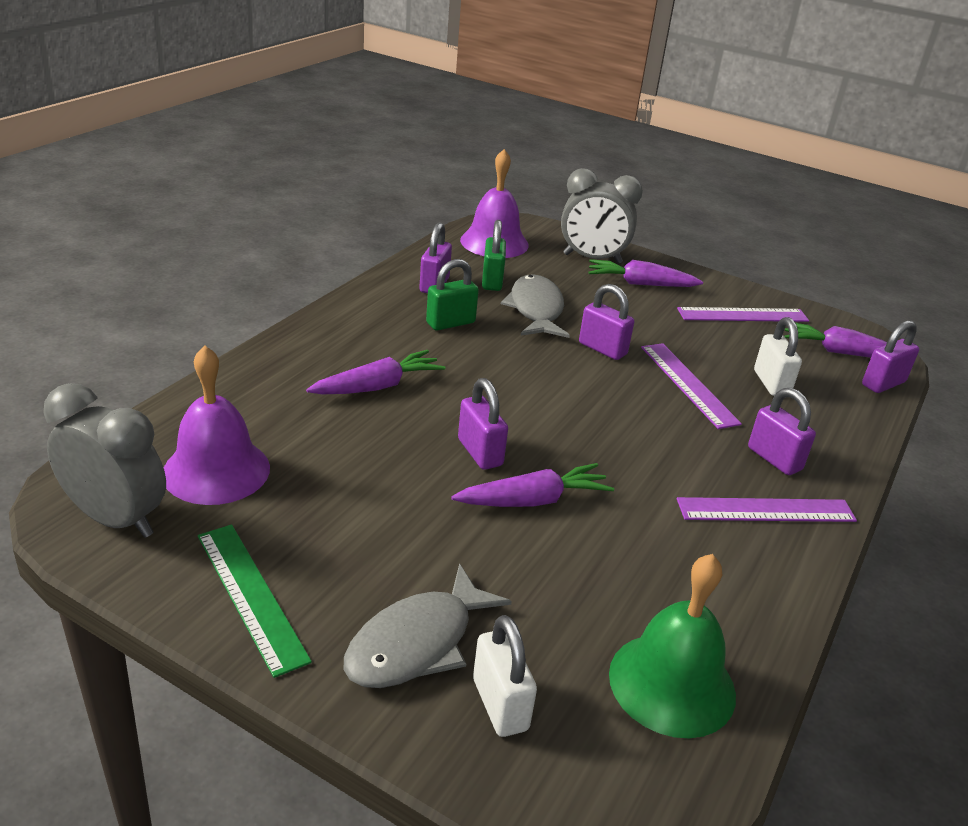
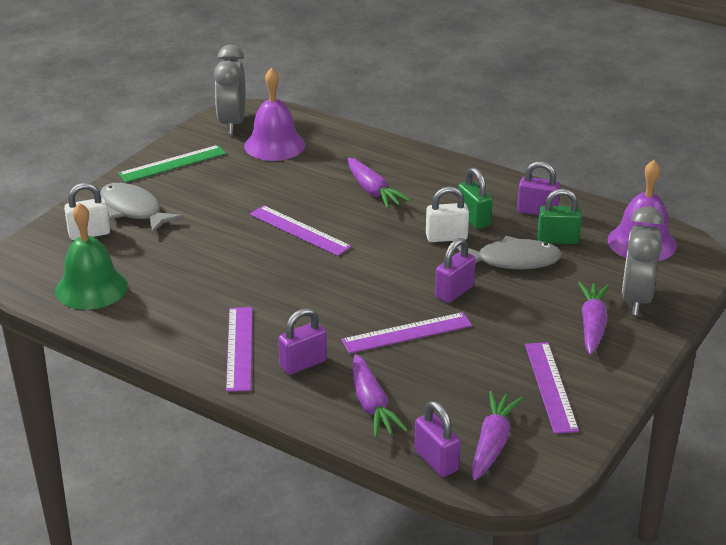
camera: 95 degrees right, 0 degrees up
(116, 519) = (232, 123): grey clock -> grey clock turned 150 degrees clockwise
(480, 452) = (299, 230): purple padlock -> purple ruler
(533, 500) = (249, 249): purple carrot -> purple carrot (372, 405)
(771, 383) = (419, 383): white padlock -> white padlock (446, 237)

